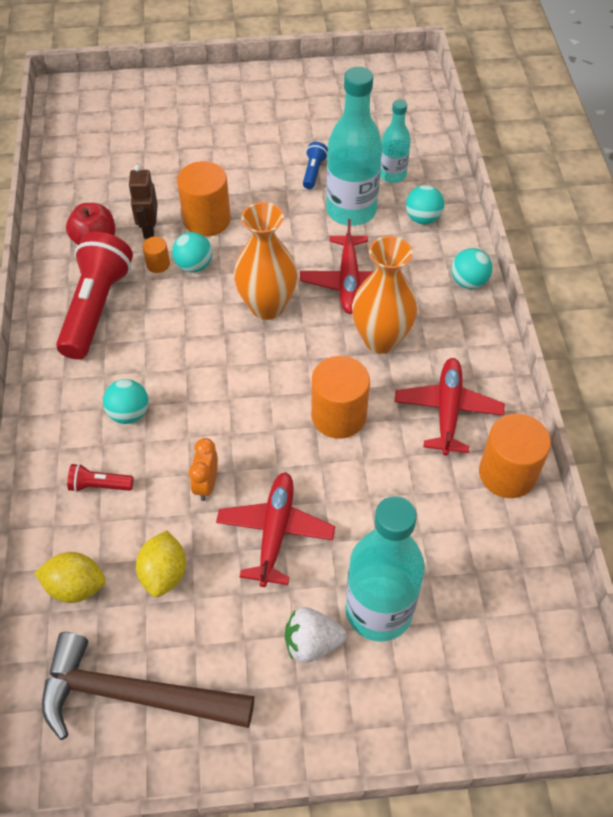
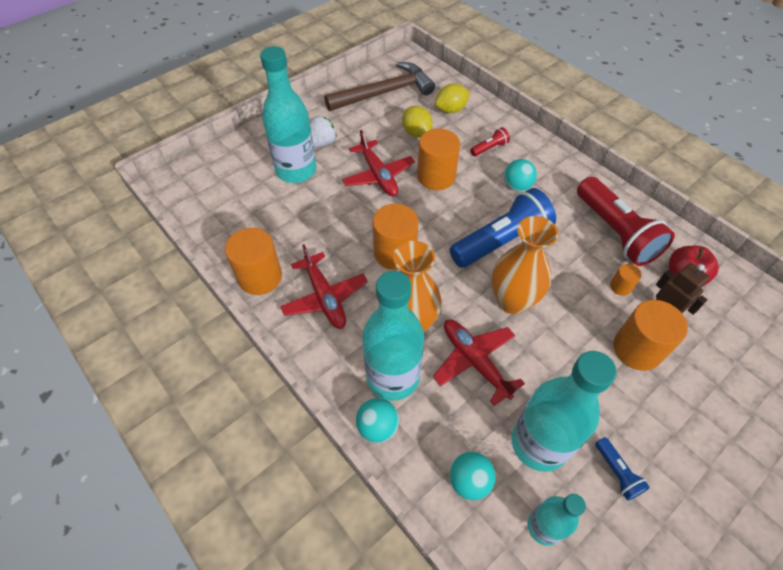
camera: 145 degrees right, 0 degrees up
(194, 266) = (596, 301): turquoise ball -> none
(206, 484) = (436, 176): orange clock -> orange cylinder
(217, 363) = (501, 242): none -> blue flashlight
(430, 308) = (393, 377): none -> turquoise bottle

